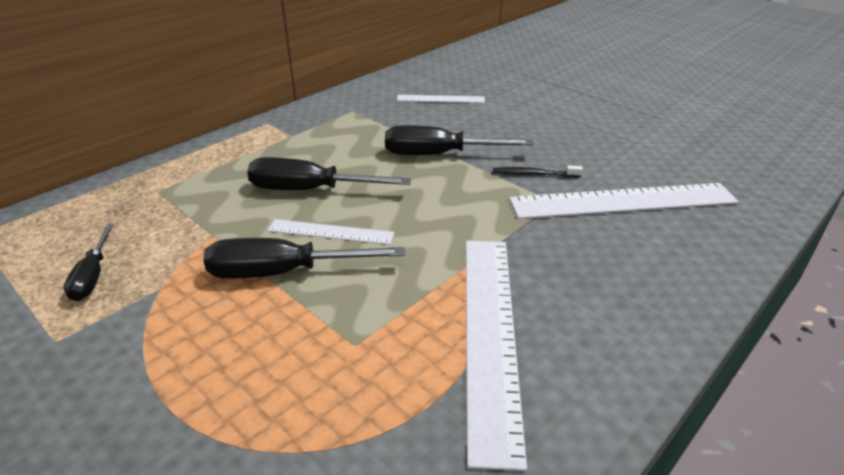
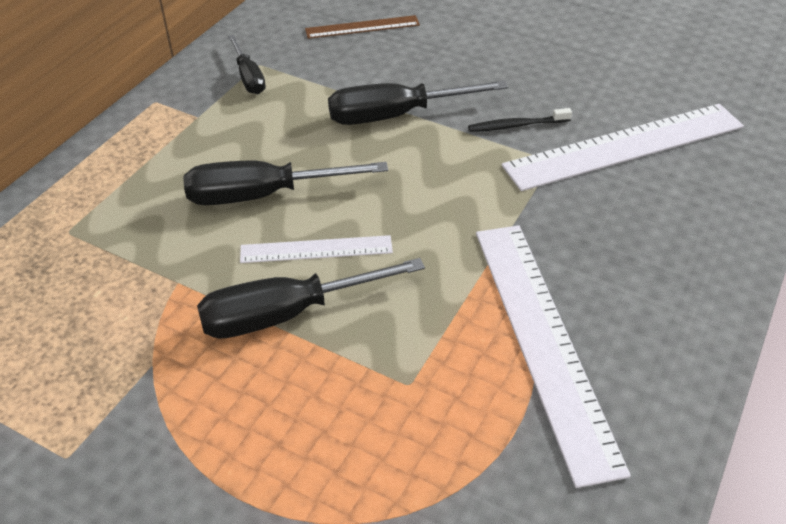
camera: 15 degrees left, 10 degrees up
(93, 276) = (58, 366): black screwdriver -> black screwdriver (249, 77)
(440, 99) = (362, 27): white ruler -> brown ruler

